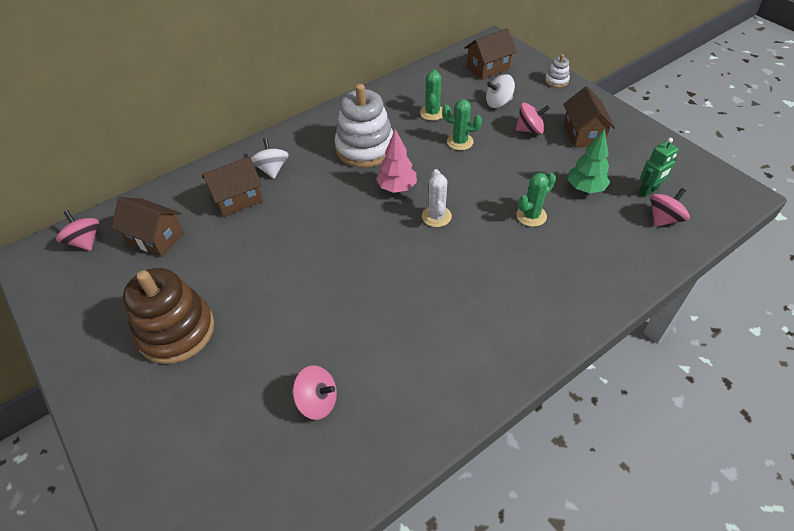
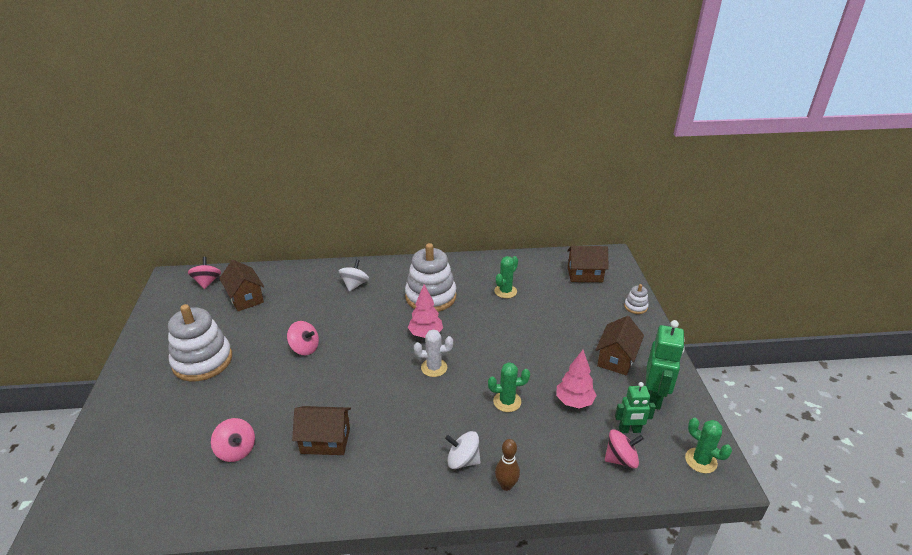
camera: 30 degrees right, 15 degrees down
(176, 331) = (202, 361): brown stacking toy -> white stacking toy
(238, 199) = (315, 295): brown house -> brown house (325, 440)
(436, 216) = (434, 368): white cactus -> white cactus turned 60 degrees clockwise
(460, 142) = (506, 321): green cactus -> green cactus (700, 460)
(498, 103) = (566, 304): white spinning top -> white spinning top (463, 460)
(530, 130) = (572, 336): pink spinning top -> pink spinning top (305, 348)
(585, 188) = (574, 402): green tree -> pink tree
(600, 290) = (506, 485): none -> brown bowling pin
(641, 154) = (655, 397): none -> green robot

